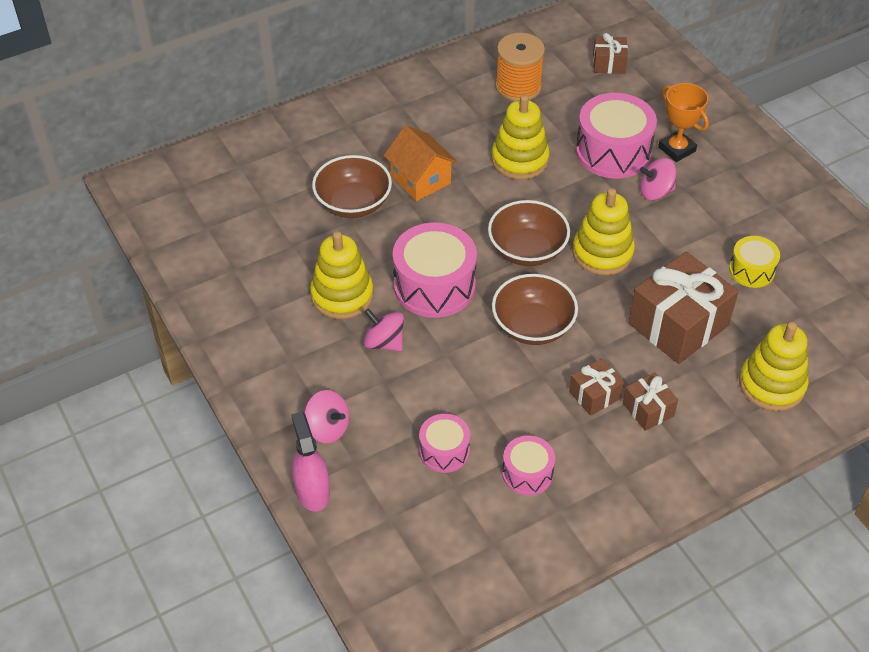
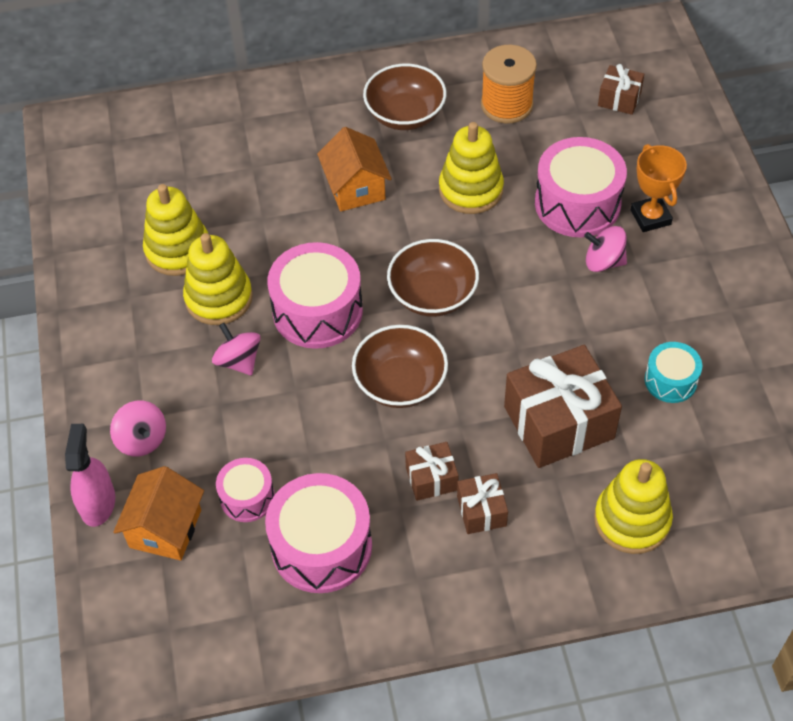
camera: 20 degrees right, 5 degrees up
(353, 203) = (274, 198): brown bowl -> brown bowl (405, 115)
(383, 496) = (165, 528): none -> orange house
(527, 473) = (321, 546): pink drum -> pink drum, size x1.80
(602, 253) = (513, 318): yellow stacking toy -> yellow stacking toy (178, 250)
(751, 270) = (670, 380): yellow drum -> turquoise drum

